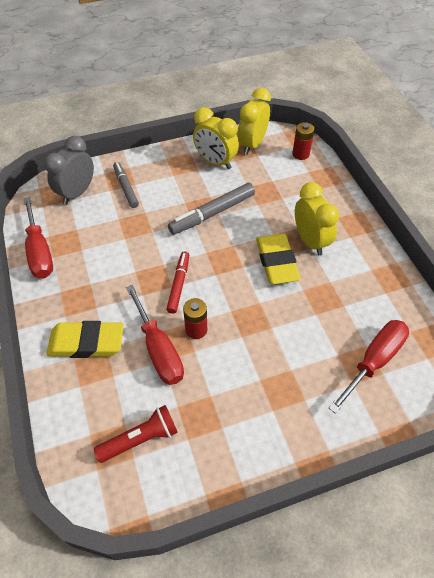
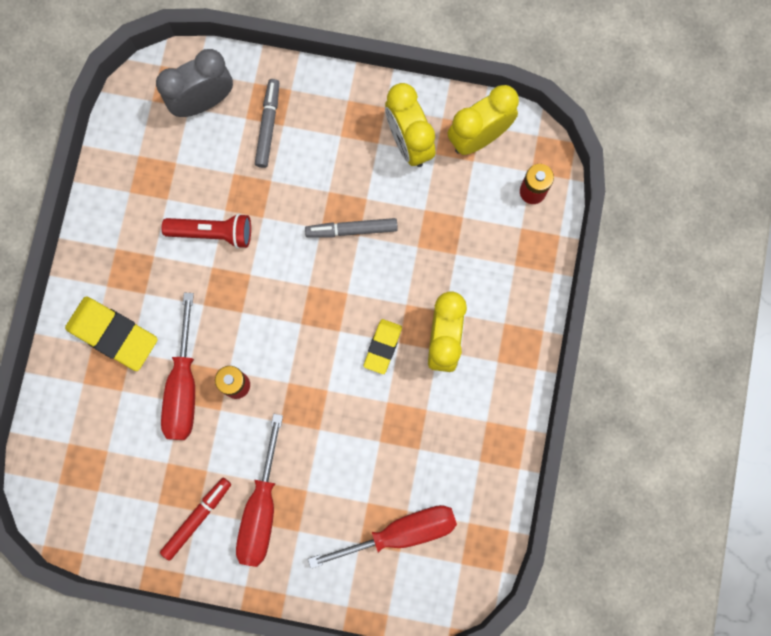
camera: 30 degrees right, 25 degrees up
(39, 251) = (117, 175): red screwdriver -> red screwdriver (261, 508)
(140, 439) = (113, 476): red flashlight -> red flashlight (212, 233)
(178, 284) = (251, 314): red marker -> red marker (197, 518)
(212, 213) = (351, 230): grey marker -> grey marker, size x0.66
(276, 262) = (383, 347): yellow eraser -> yellow eraser, size x0.58

